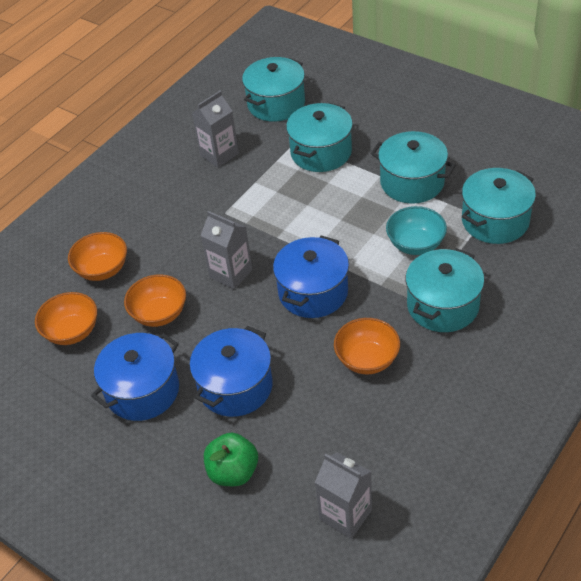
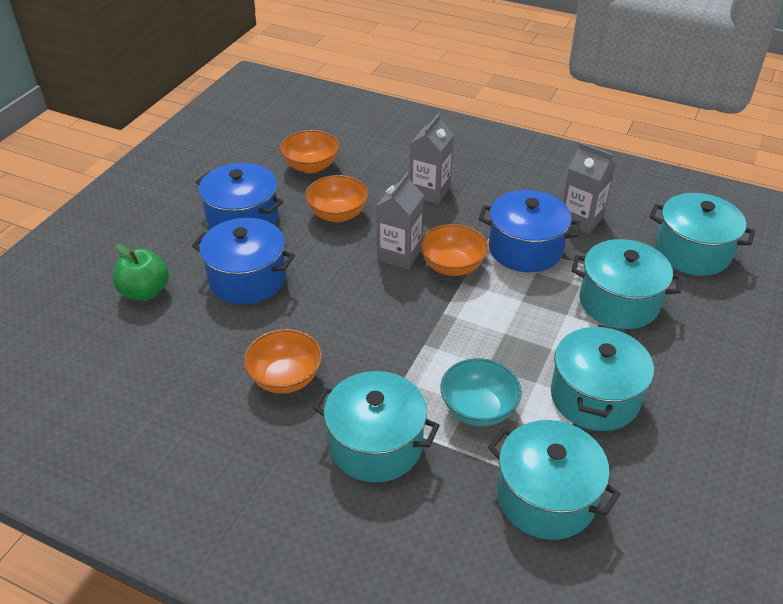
camera: 75 degrees right, 5 degrees down
(102, 269) = (390, 169): orange bowl -> orange bowl (452, 266)
(313, 292) = (381, 321): blue pot -> blue pot (525, 249)
(345, 515) = (83, 380): grey carton -> grey carton (430, 191)

